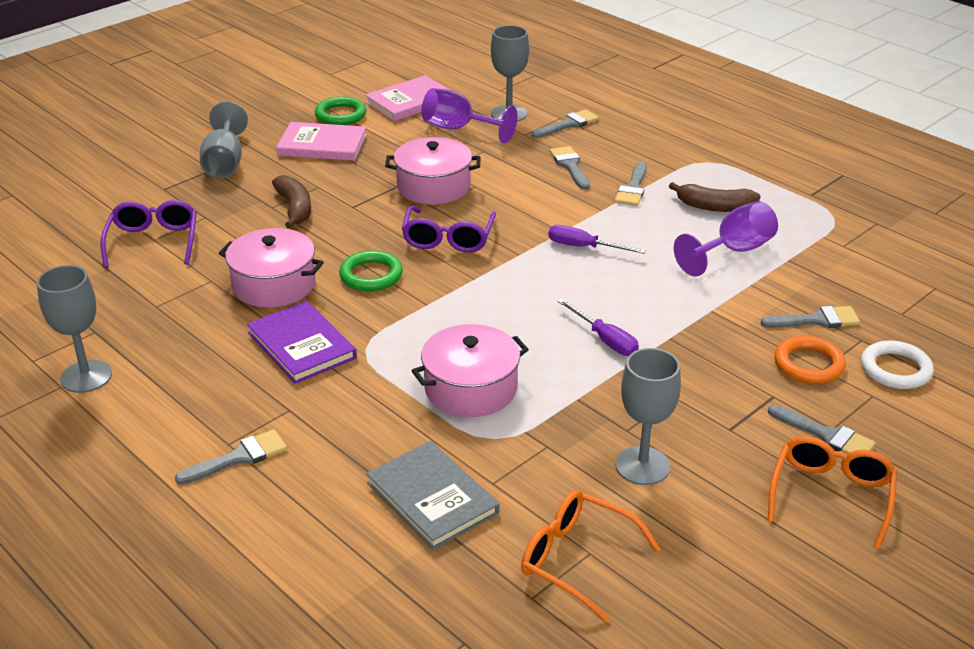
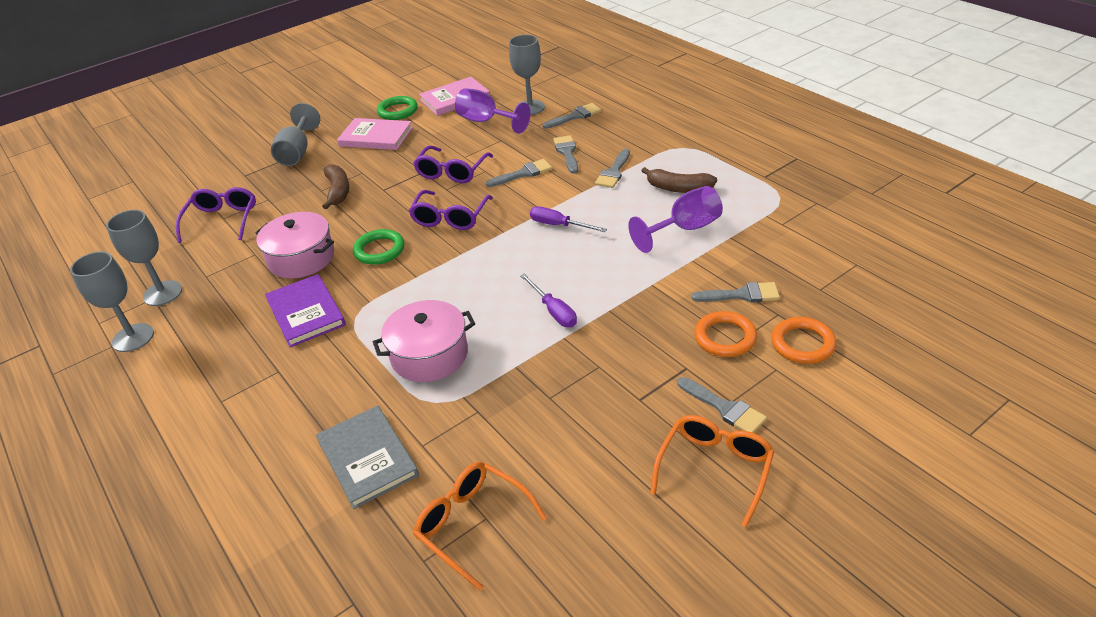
camera: 10 degrees right, 5 degrees up
(239, 457) = (225, 414): grey brush -> grey brush (523, 173)
(433, 187) = (452, 172): pink pot -> purple glasses
(642, 466) = (554, 433): grey goblet -> grey goblet (163, 293)
(895, 369) = (802, 344): white ring -> orange ring

